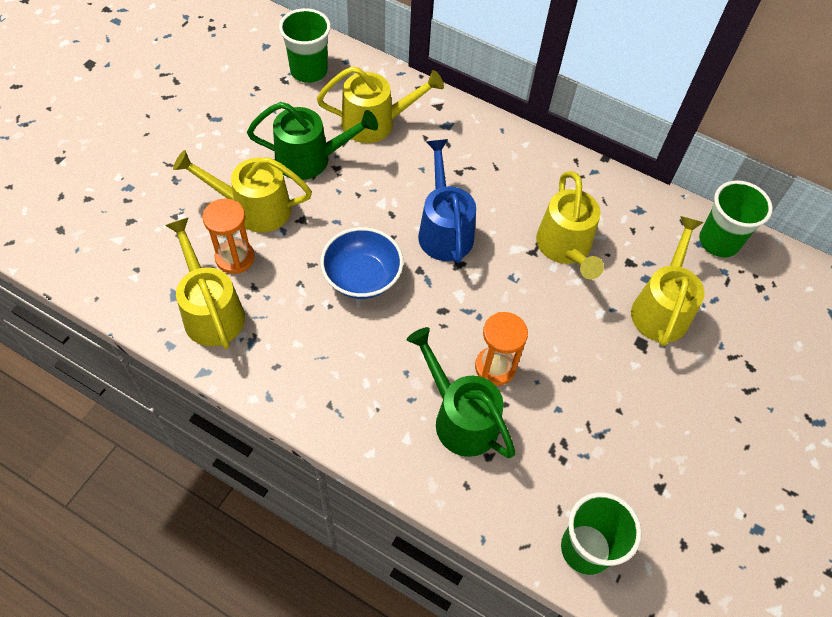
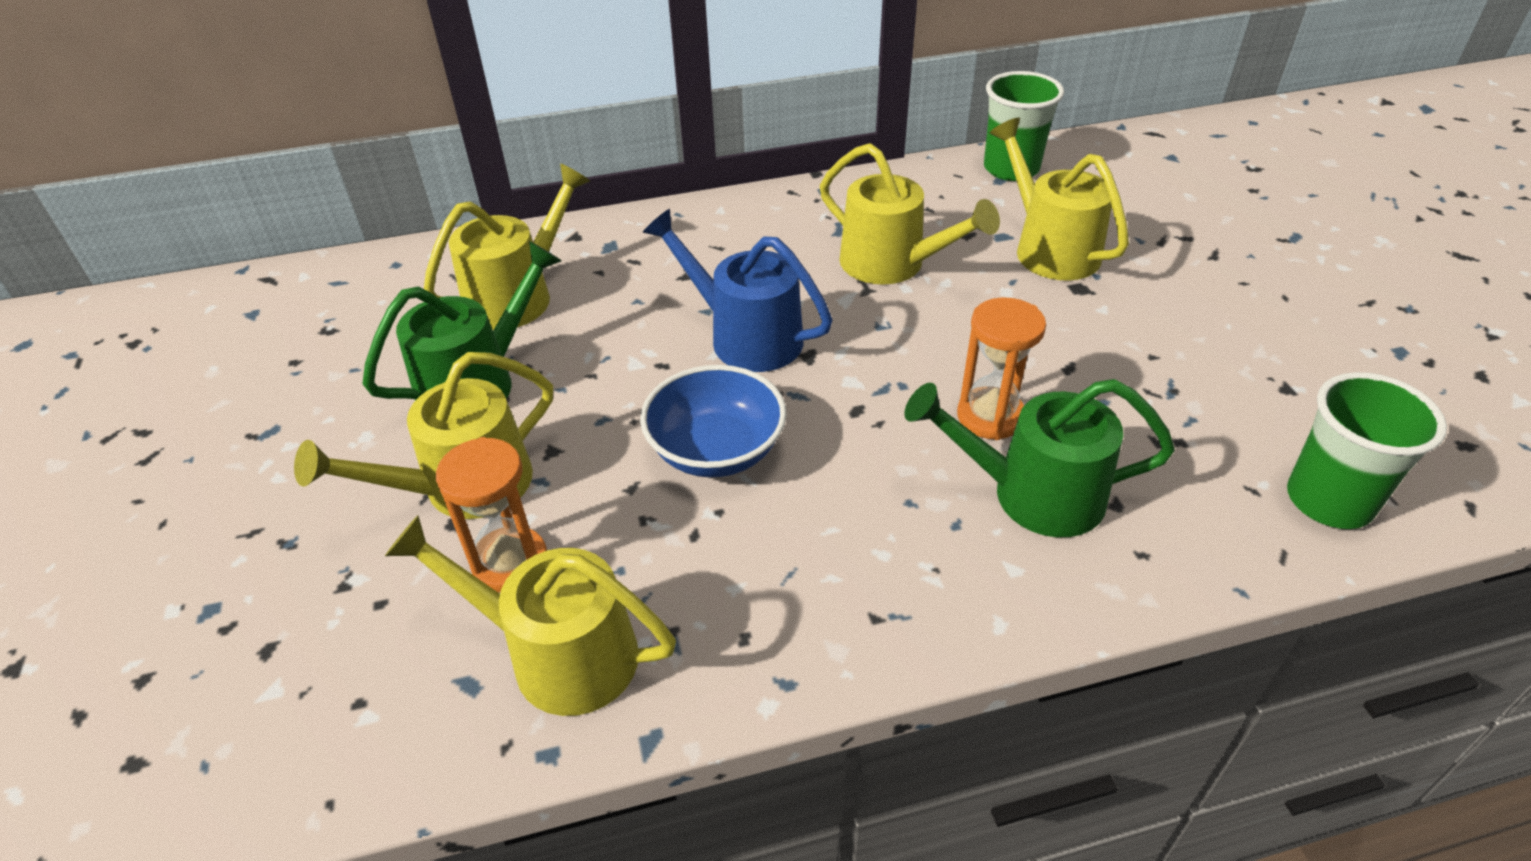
camera: 40 degrees left, 15 degrees down
(309, 71) = (354, 301): green cup -> none

